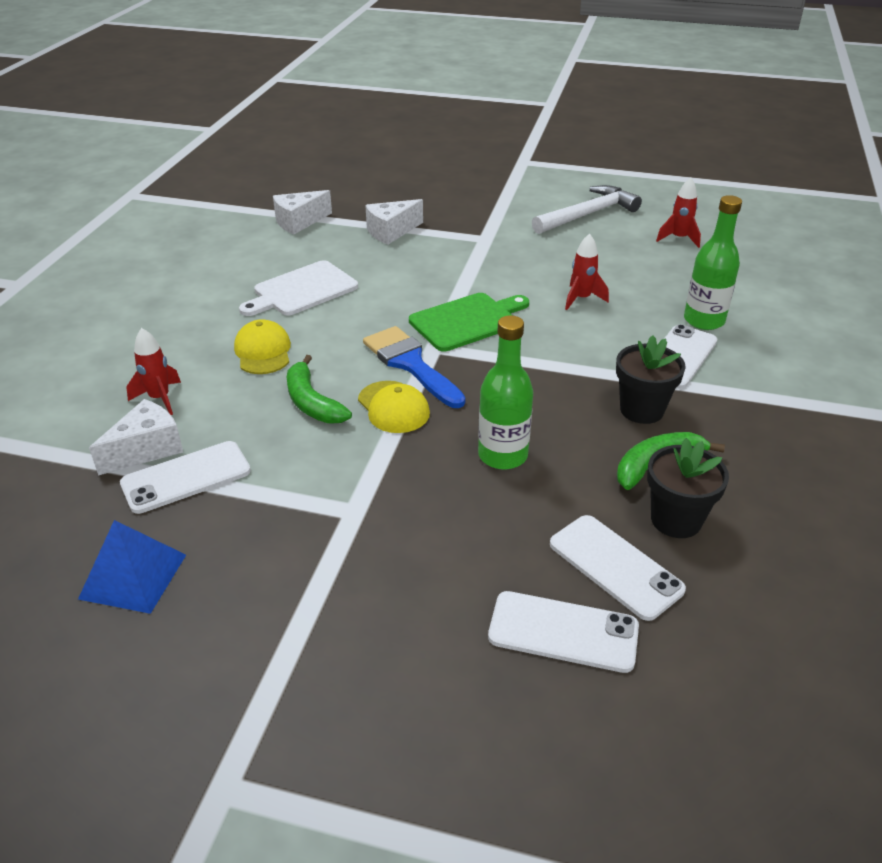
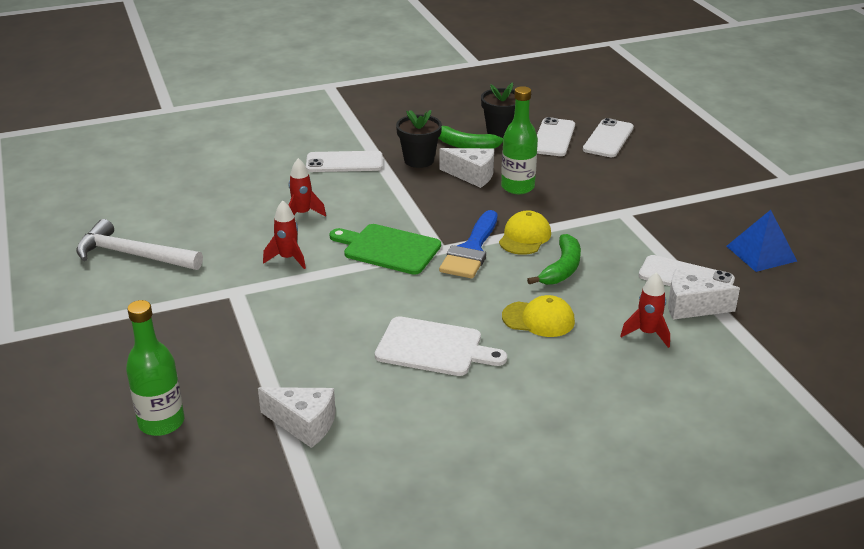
camera: 125 degrees left, 5 degrees down
(263, 352) = (538, 319): yellow cap -> yellow cap turned 120 degrees counterclockwise
(391, 232) = (270, 350): white cheese -> white cheese (472, 175)
(563, 632) = (608, 139): white phone -> white phone turned 45 degrees clockwise
(679, 239) = (151, 201): red rocket -> red rocket (288, 259)
(704, 320) = (285, 164): green bottle -> green bottle (161, 422)

